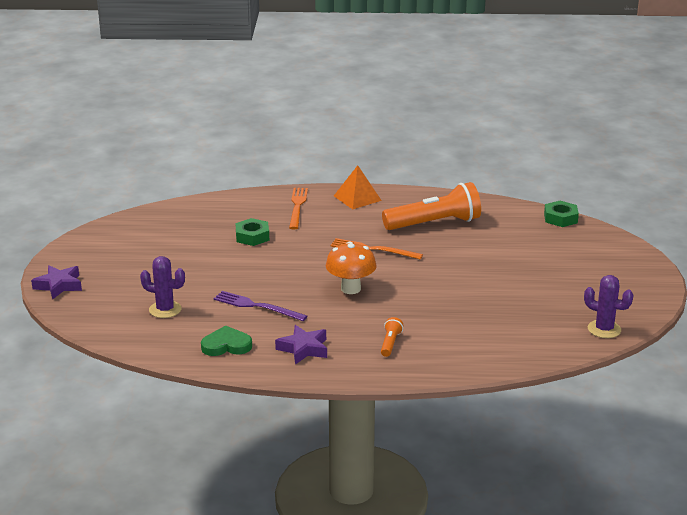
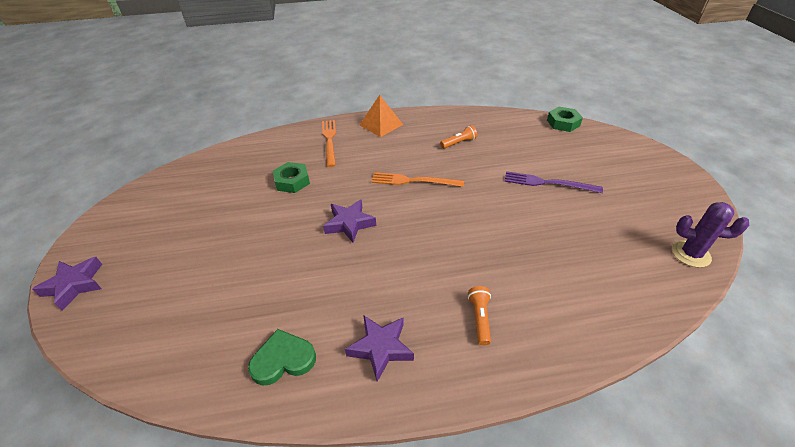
camera: 10 degrees left, 15 degrees up
(165, 309) = (203, 305): purple cactus -> none
(256, 306) = (311, 281): purple fork -> purple fork (548, 183)
(300, 274) = (349, 224): none -> purple star
(350, 289) = (408, 237): orange mushroom -> none
(434, 223) = (459, 143): orange flashlight -> orange flashlight, size x0.42

